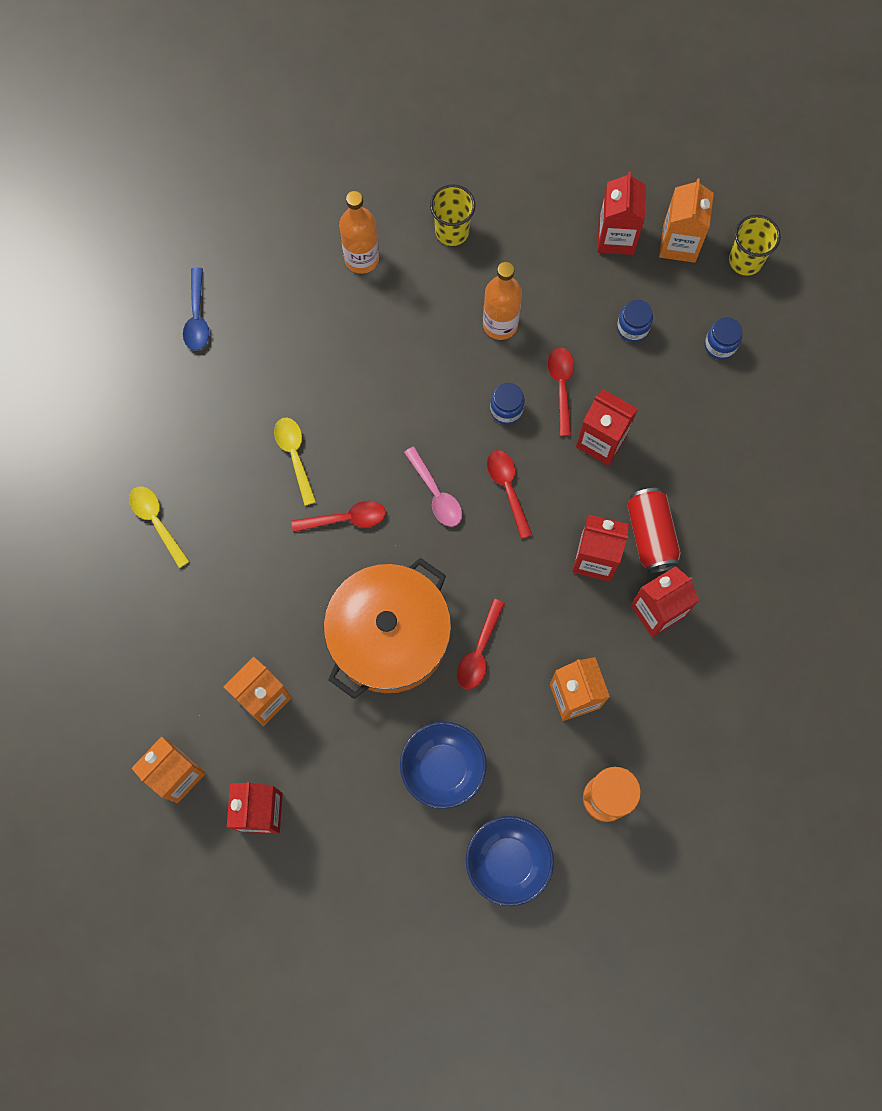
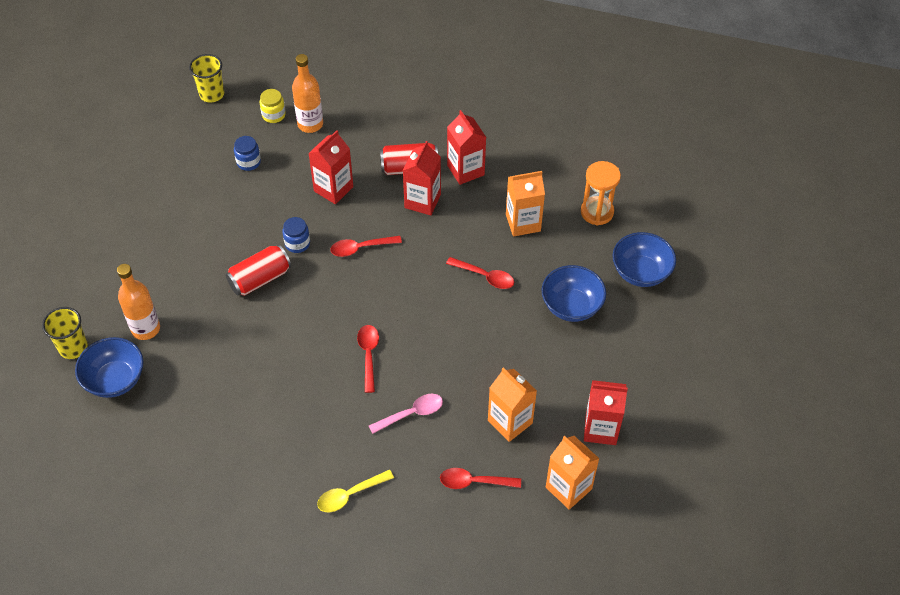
camera: 85 degrees left, 20 degrees down
(197, 317) = (168, 454): blue spoon -> none
(289, 241) = (115, 380): none -> blue bowl
(294, 456) = (309, 387): yellow spoon -> none
(389, 636) = (467, 333): orange pot -> none
(436, 494) = (357, 293): pink spoon -> pink spoon (411, 413)
(446, 374) = (260, 279): none -> red can
(452, 231) = (138, 265): yellow cup -> yellow cup (73, 347)
(500, 324) = (226, 241): orange bottle -> orange bottle (310, 124)
(561, 386) = (286, 208): red spoon -> red spoon (474, 482)
(616, 237) = (173, 164): red carton -> none
(679, 243) = (188, 129): orange carton -> none
(720, 345) = (273, 115): blue jar -> yellow jar

